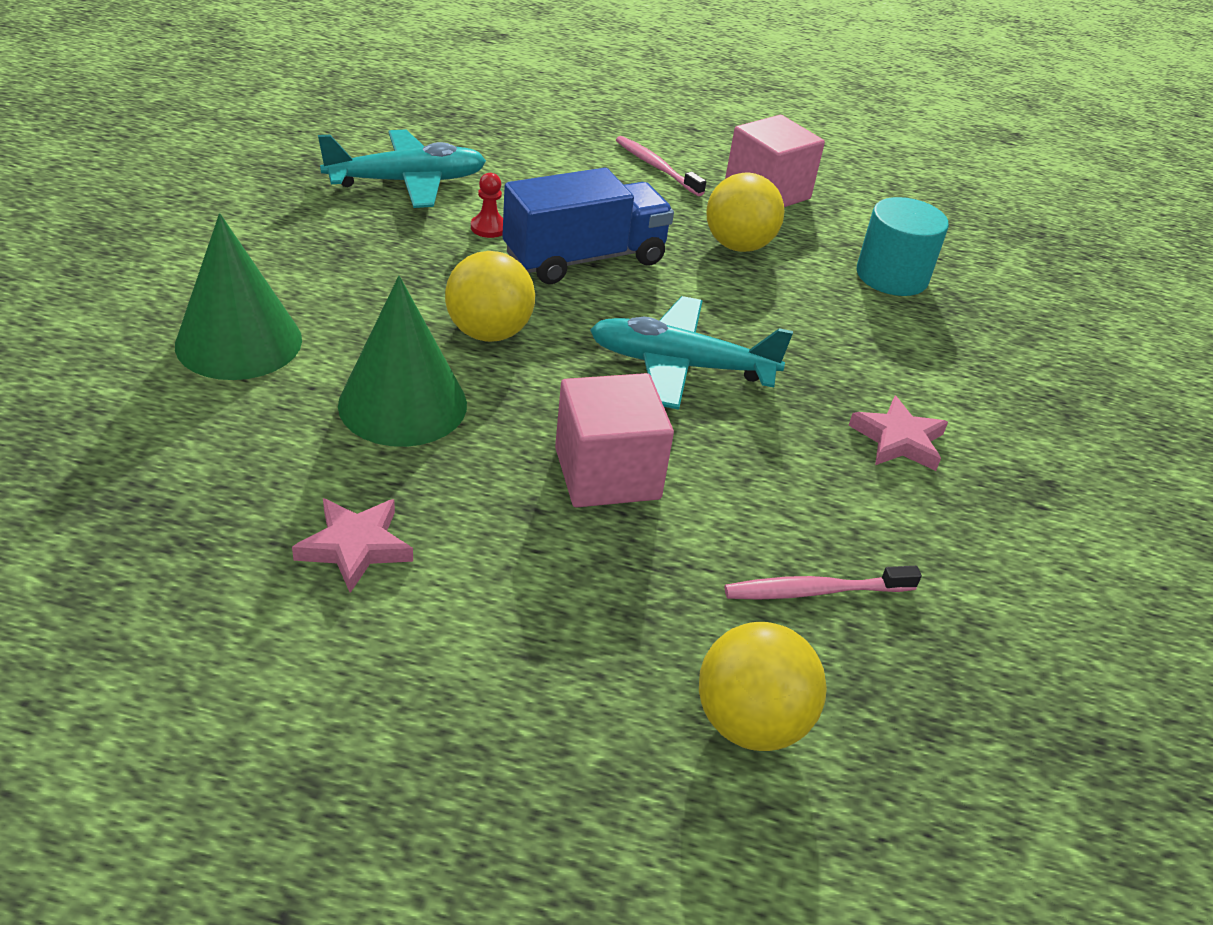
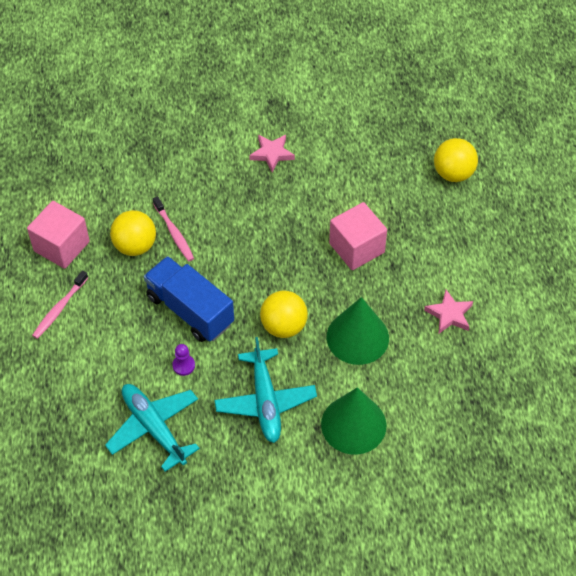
camera: 105 degrees left, 15 degrees up
(488, 228) = (183, 365): red pawn -> purple pawn
(680, 365) = (264, 243): turquoise plane -> turquoise plane (265, 401)
(815, 591) = (381, 167): pink toothbrush -> pink toothbrush (174, 233)
(892, 276) = (128, 174): turquoise cylinder -> none

